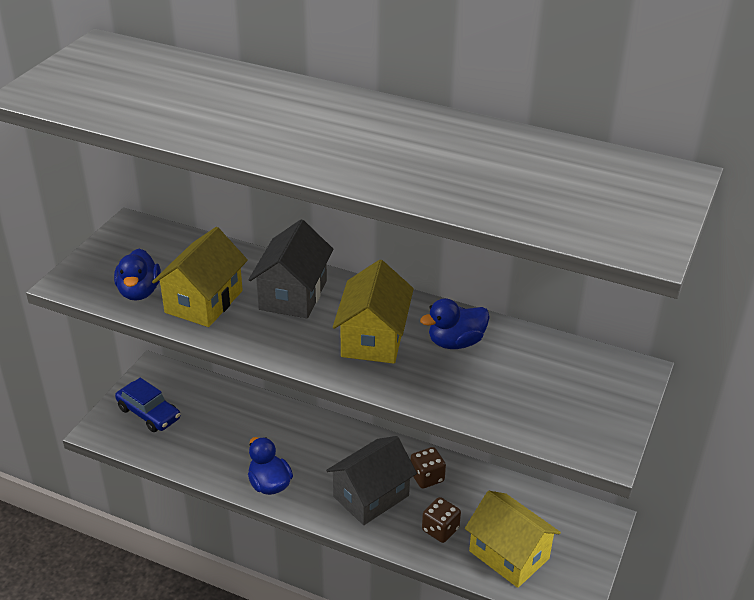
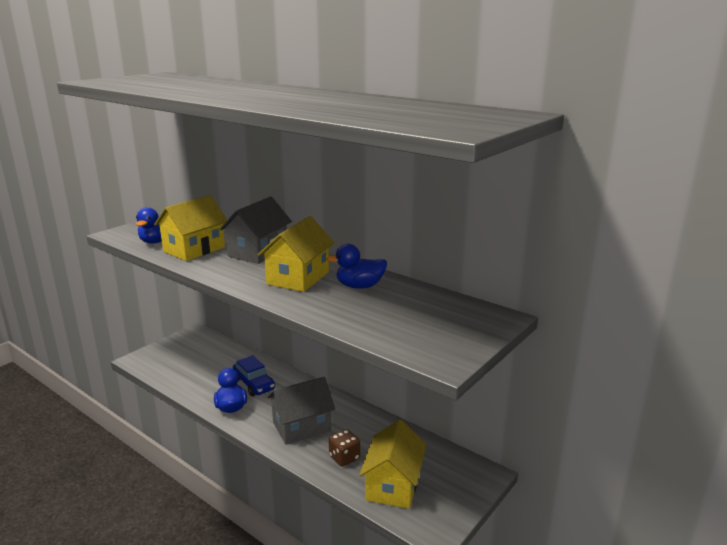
camera: 15 degrees right, 15 degrees down
(149, 413) = (175, 355): blue car -> blue car (254, 384)
(427, 477) = (351, 421): brown dice -> none
(509, 555) = (393, 485): yellow house -> yellow house turned 45 degrees clockwise

